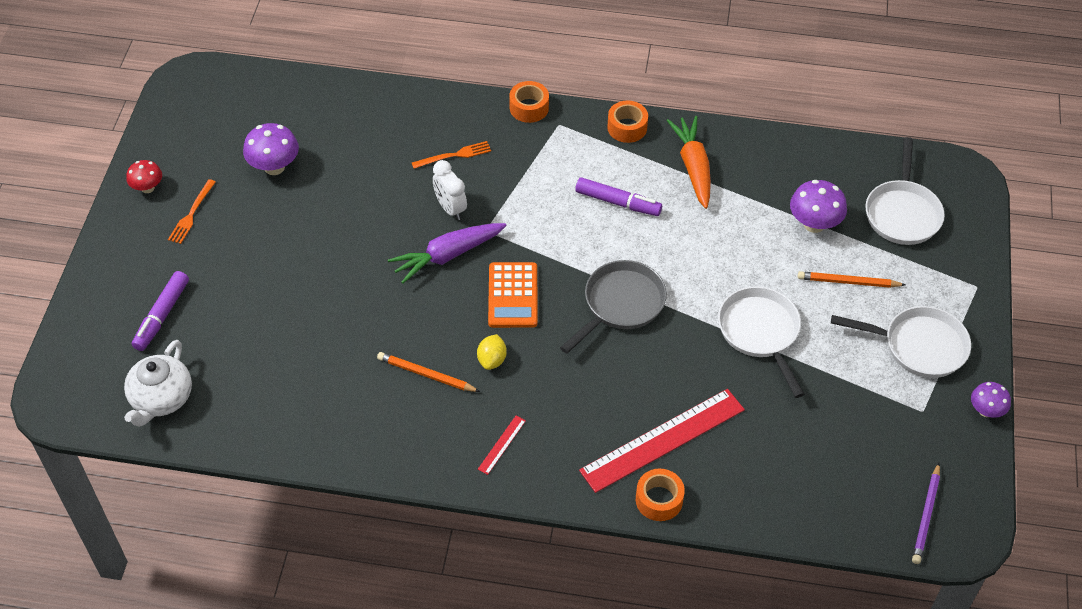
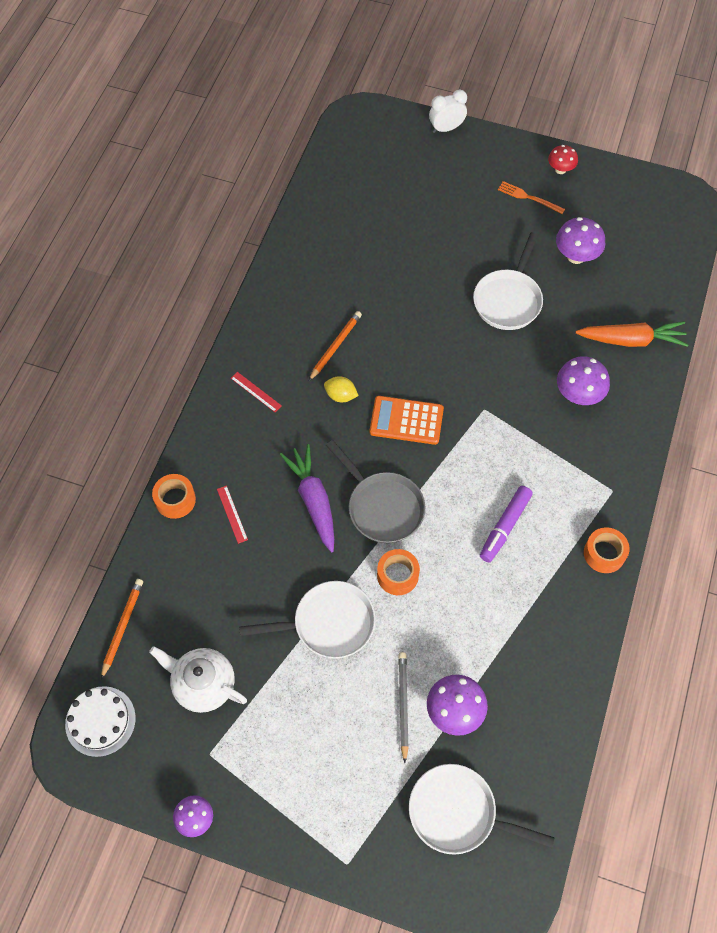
camera: 100 degrees right, 10 degrees up
(161, 399) = (348, 175): white teapot -> white teapot (203, 684)
(162, 316) = (426, 176): purple marker -> none
(447, 255) = (459, 376): purple carrot -> purple carrot (313, 500)
(450, 208) = (513, 384): white clock -> white clock (446, 128)
(454, 155) = (578, 395): orange fork -> purple mushroom
(529, 108) = (637, 467): orange tape -> orange tape (397, 575)
(662, 440) = (232, 514): red ruler -> red ruler, size x0.40
(693, 167) = (544, 607): orange carrot -> orange carrot (631, 340)
(821, 263) = (403, 704): none -> grey pencil
(848, 282) = (374, 725): orange pencil -> orange pencil (122, 627)
(919, 346) = (284, 775): white pan -> white pan (508, 300)
(926, 516) = (100, 721): purple pencil -> white cake

